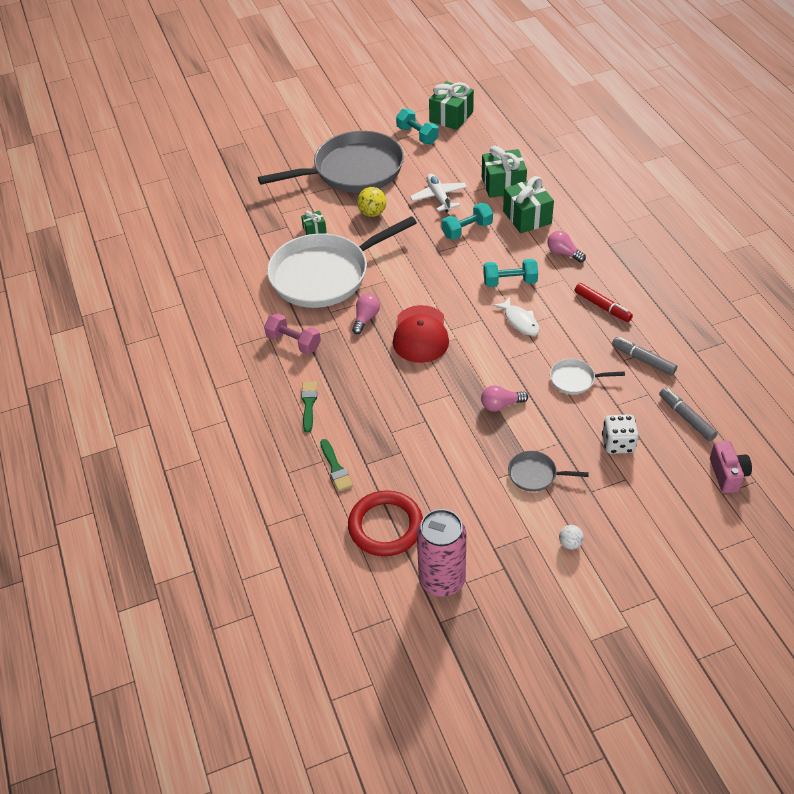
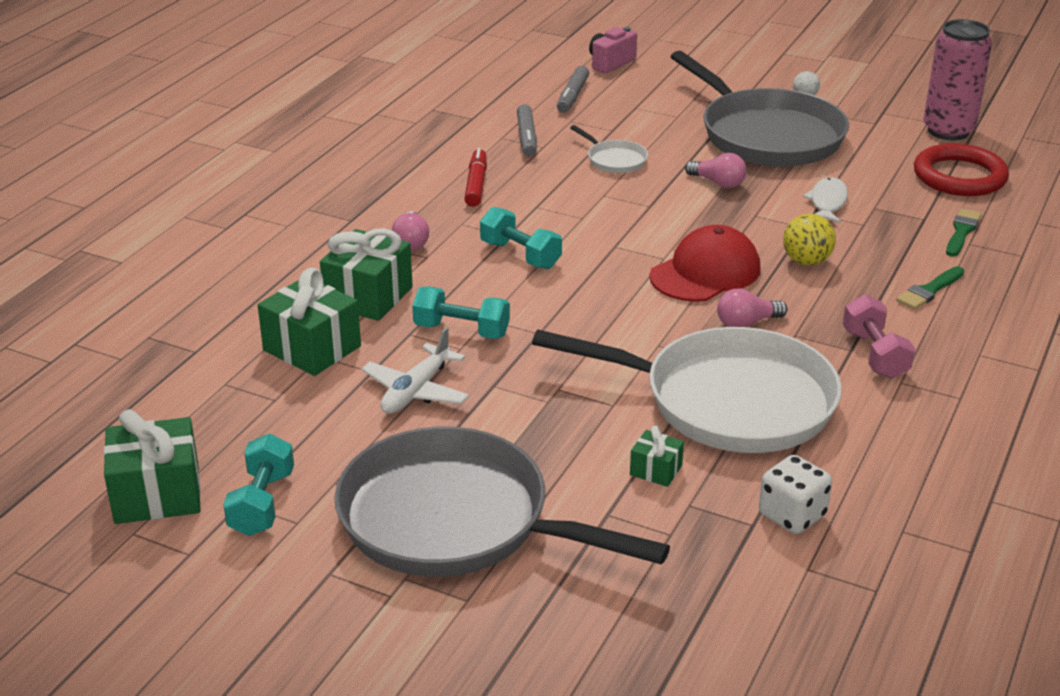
camera: 135 degrees left, 15 degrees down
(372, 213) = (538, 434): yellow ball -> yellow ball (806, 261)
(520, 321) = (578, 221): white fish -> white fish (827, 202)
(535, 474) = (766, 135): grey pan -> grey pan, size x2.46
(618, 443) = (660, 114): white dice -> white dice (792, 515)

